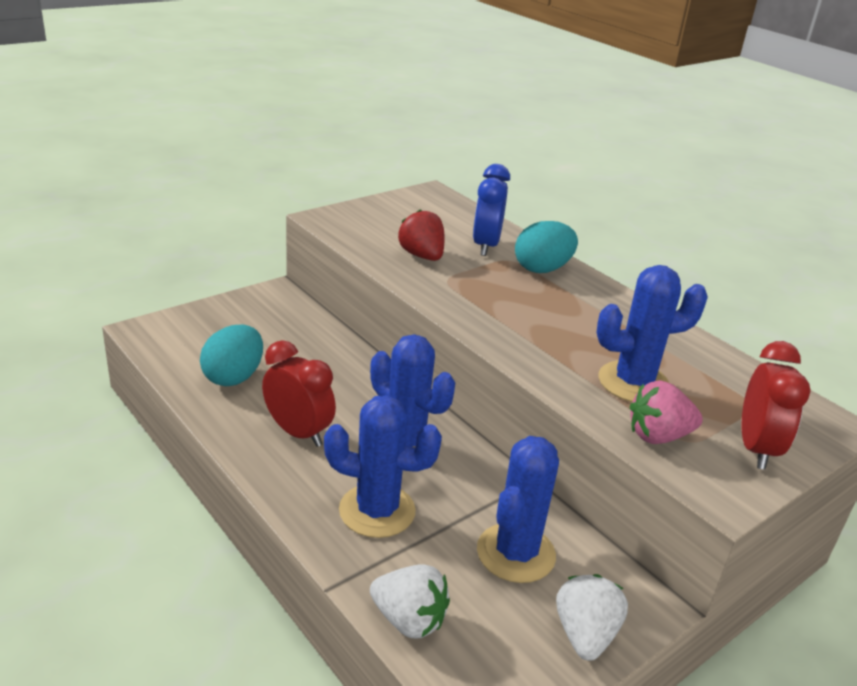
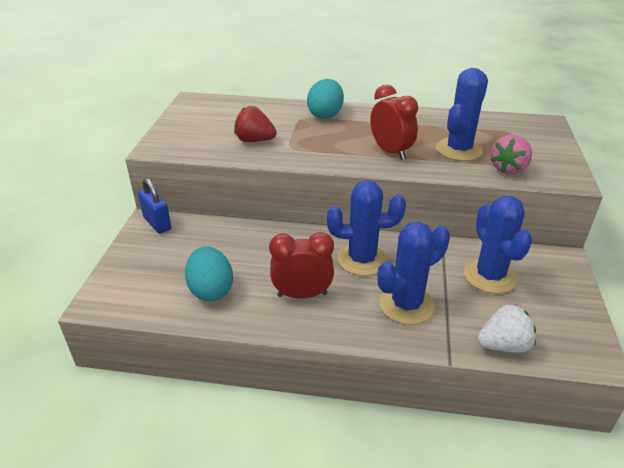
camera: 40 degrees left, 5 degrees up
(279, 298) = (157, 223): none -> blue padlock
(485, 246) = (276, 117): blue clock -> none
(585, 634) = (566, 290): white strawberry -> none
(756, 449) = (545, 151): red clock -> red clock (390, 152)

